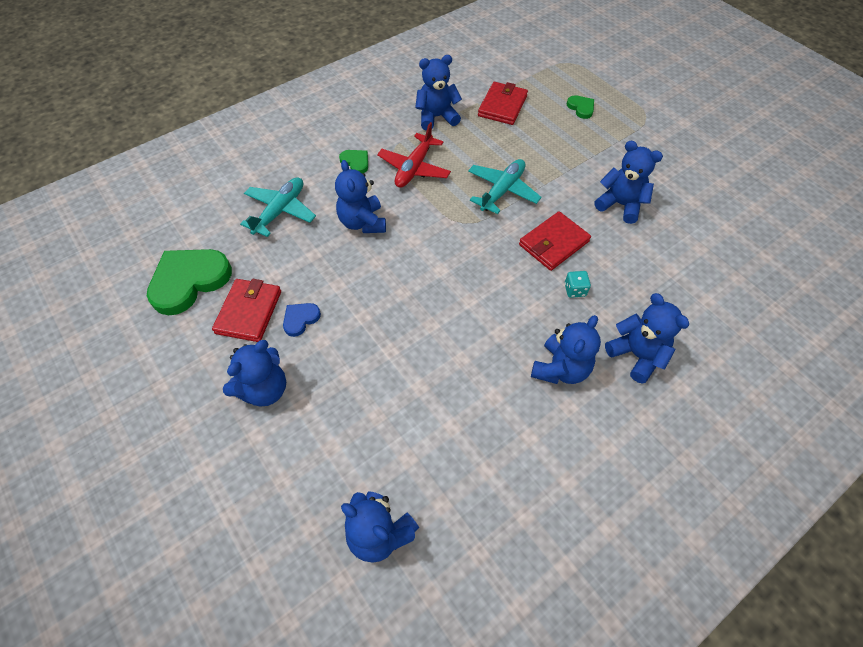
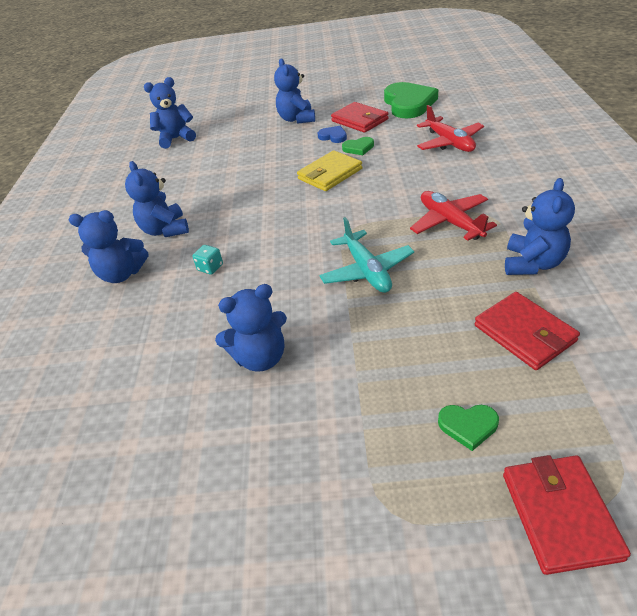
camera: 130 degrees right, 15 degrees down
(280, 211) = (449, 143): turquoise plane -> red plane
(300, 319) = (333, 136): blue heart -> blue heart turned 45 degrees counterclockwise
(355, 162) = (486, 189): green heart -> green heart (358, 148)
(362, 222) = (400, 177): blue teddy bear -> none
(383, 280) = (330, 174): none -> yellow wallet
(553, 243) = (268, 277): red wallet -> red wallet (560, 515)

